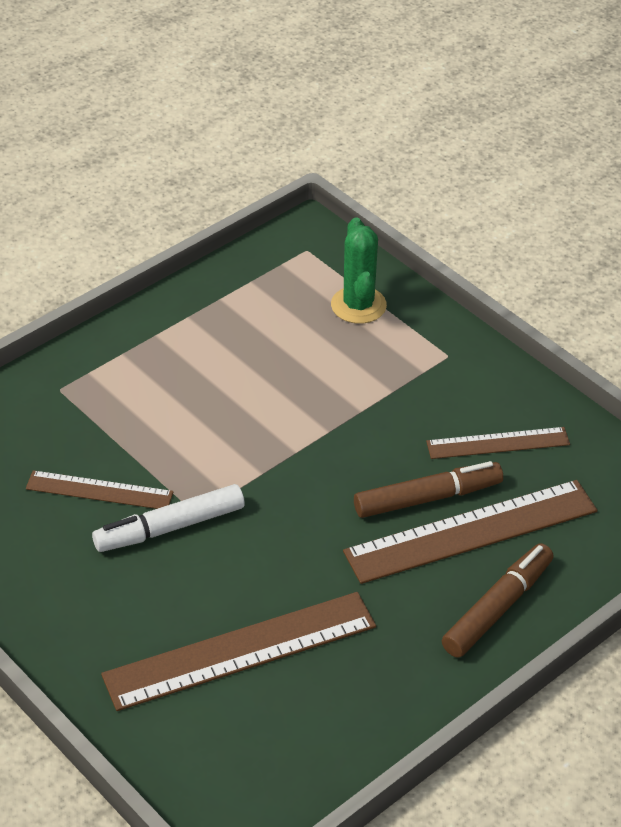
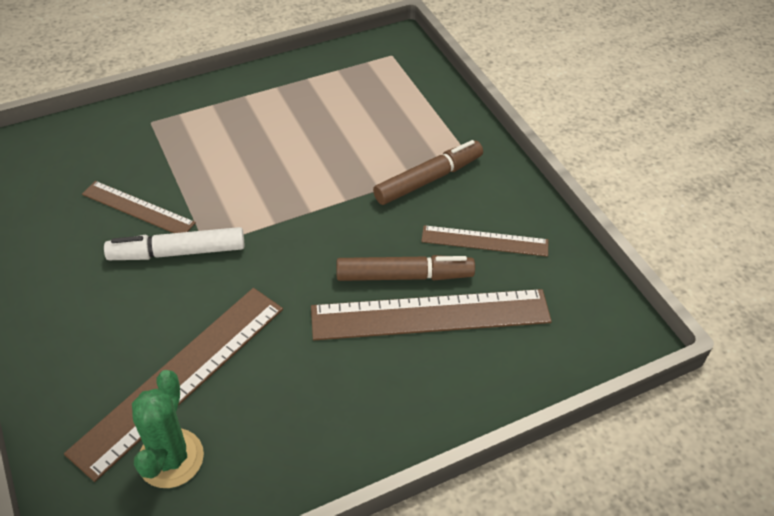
camera: 15 degrees right, 5 degrees up
(240, 651) = (181, 377): brown ruler -> brown ruler turned 45 degrees counterclockwise
(358, 305) = (414, 104): green cactus -> green cactus (170, 458)
(497, 608) = (426, 393): brown marker -> brown marker (428, 179)

